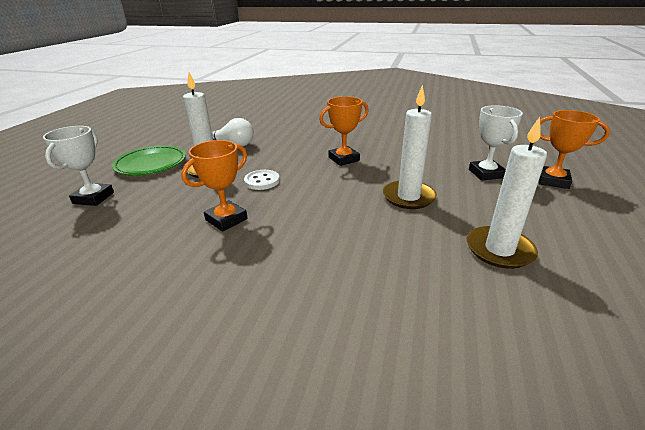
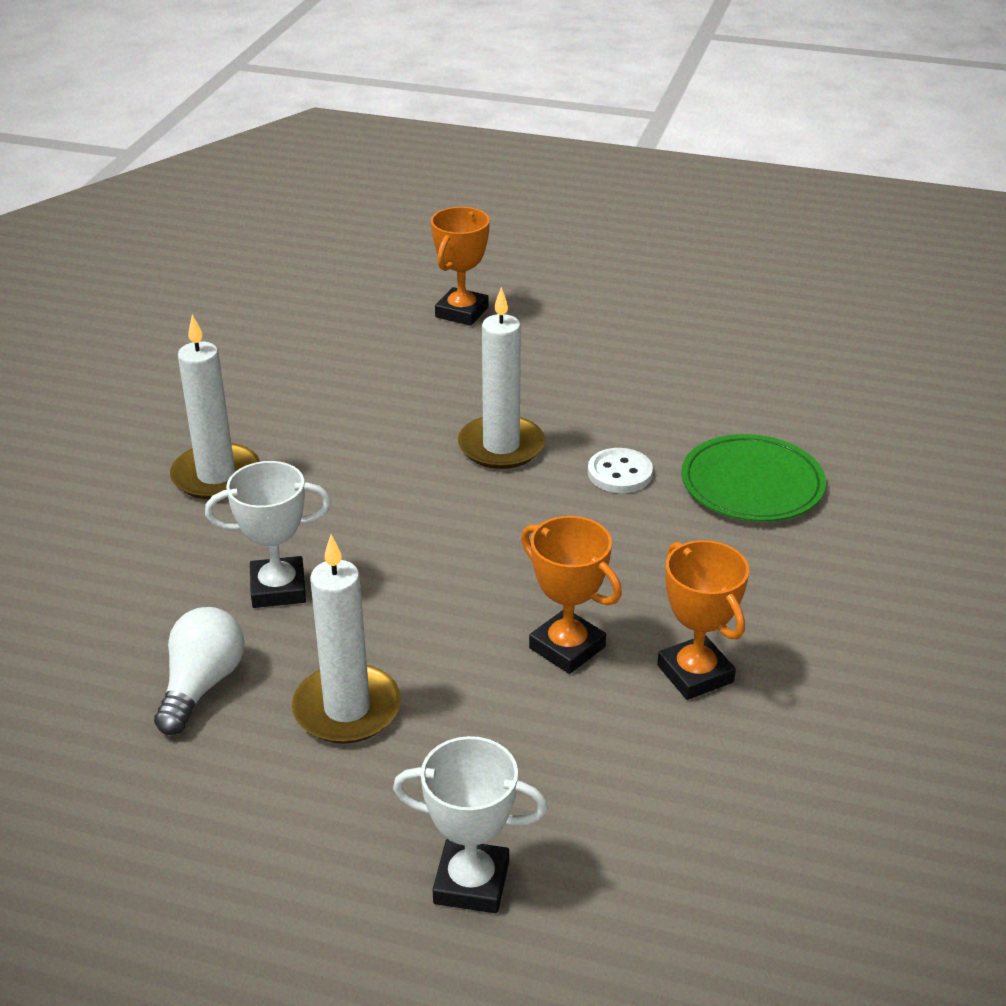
camera: 90 degrees left, 5 degrees up
(151, 163) = (288, 830): green plate -> green plate (752, 484)
(262, 181) = (421, 616): white button -> white button (620, 473)
(344, 159) = (336, 506): orange trophy -> orange trophy (695, 674)
(486, 174) = (429, 361): white trophy -> white trophy (278, 588)
(499, 250) = (639, 395): white candle -> white candle (216, 476)

